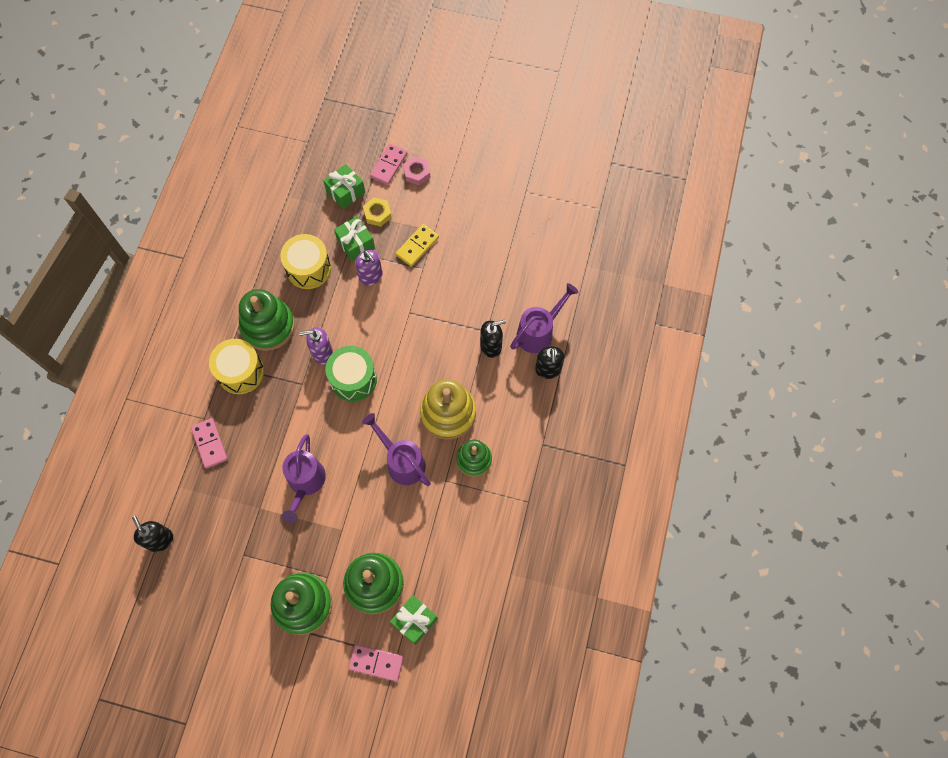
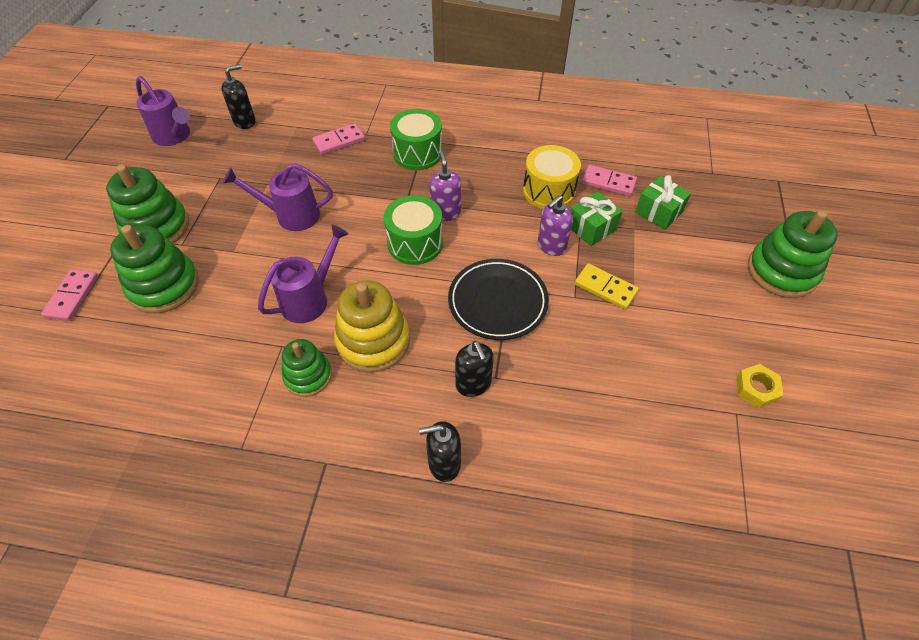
camera: 85 degrees right, 15 degrees down
(240, 372) = (417, 153): yellow drum -> green drum
(268, 326) = (472, 167): green stacking toy -> green stacking toy (781, 271)
(377, 214) = (639, 244): yellow nut -> yellow nut (756, 389)
(388, 165) = (712, 248): pink domino -> pink domino (608, 182)
(414, 621) = (109, 328): green gift -> none
(417, 173) = (713, 278): pink nut -> none
(421, 322) = (497, 302): none -> black plate
(539, 332) = (503, 447): purple watering can -> purple watering can (174, 136)

